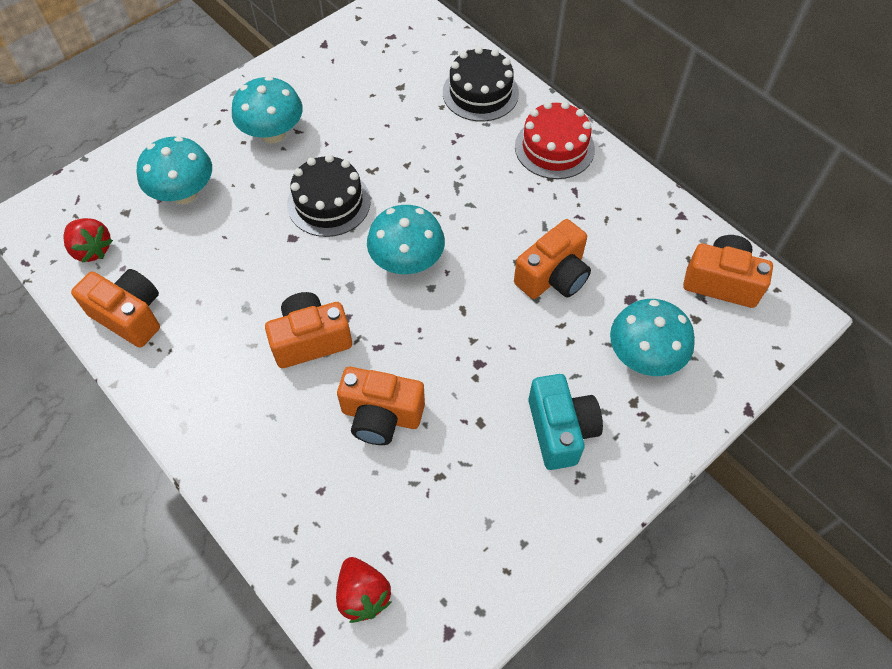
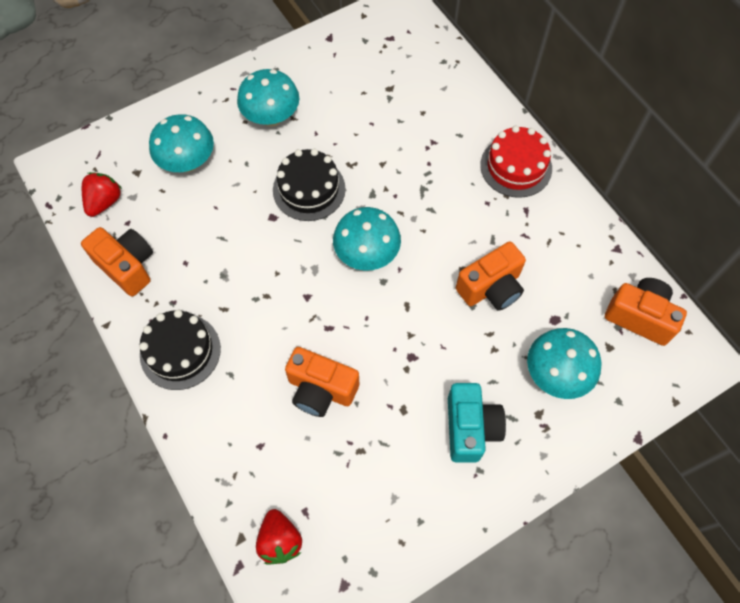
camera: 10 degrees right, 5 degrees up
(92, 249) = (104, 202): red strawberry -> red strawberry turned 120 degrees counterclockwise
(311, 340) = (273, 312): orange camera -> none
(480, 93) = (459, 104): black cake -> black cake (180, 351)

